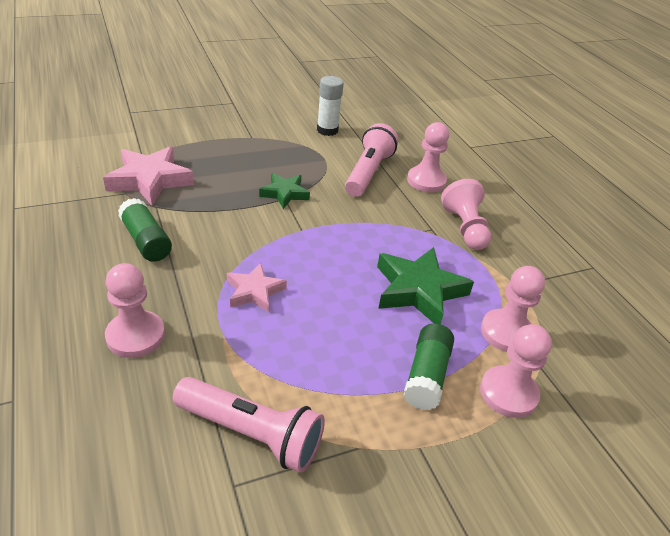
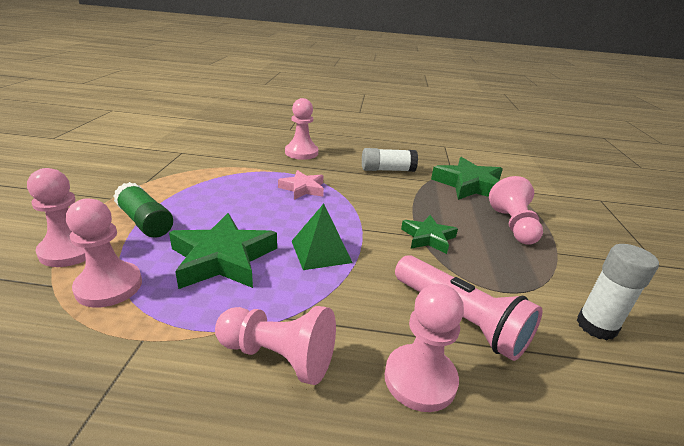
camera: 120 degrees right, 10 degrees down
(146, 241) = (387, 170): green glue stick -> white glue stick
(150, 180) = (469, 185): pink star -> green star
(224, 155) = (513, 225): none -> pink pawn
(251, 433) = (200, 161): pink flashlight -> none
(357, 242) = (321, 251): none -> green pyramid

